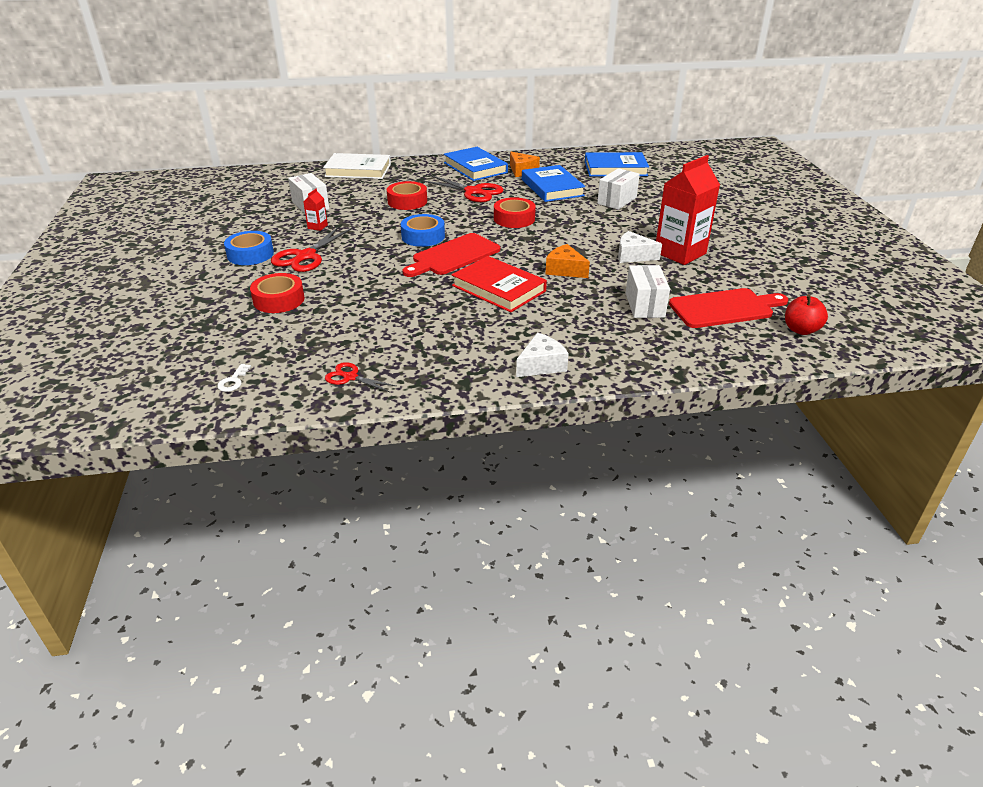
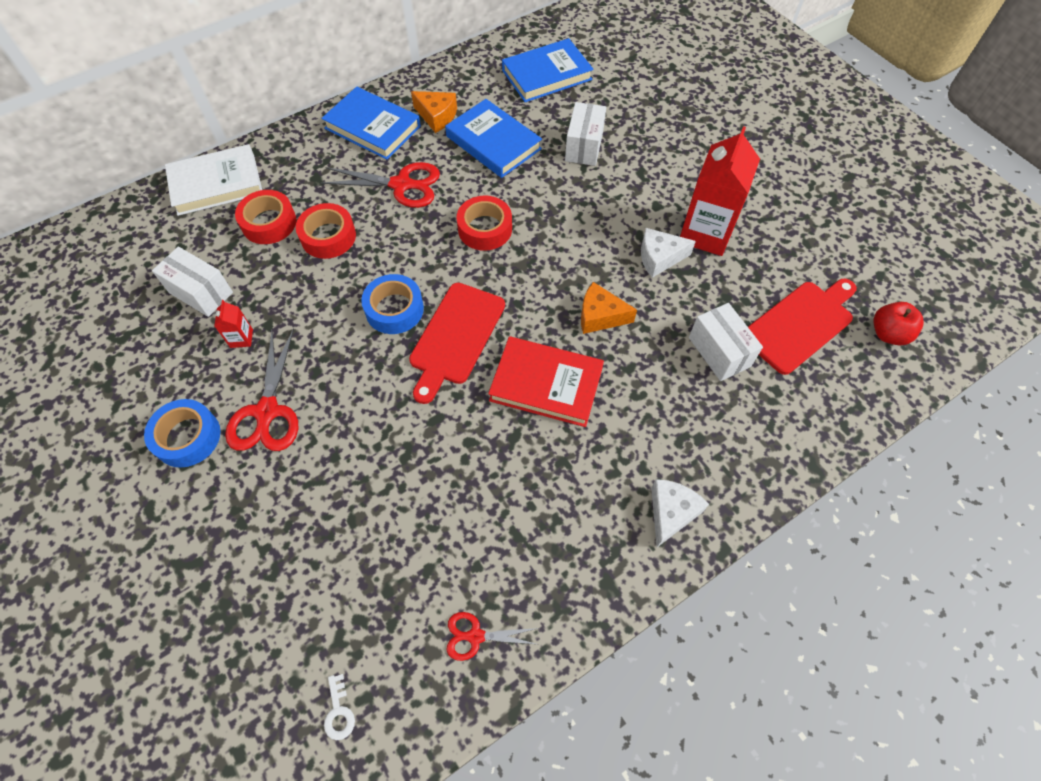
camera: 25 degrees left, 25 degrees up
(279, 300) = (291, 521): red tape -> red tape (269, 223)

